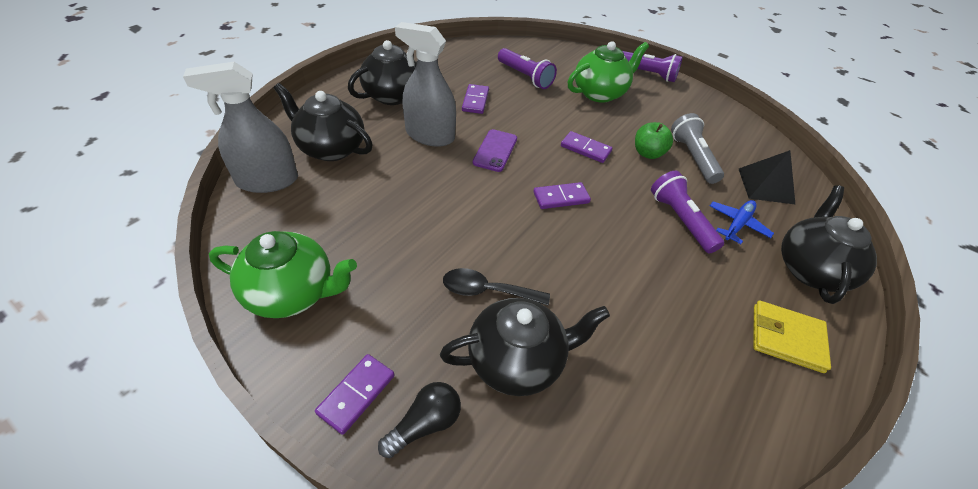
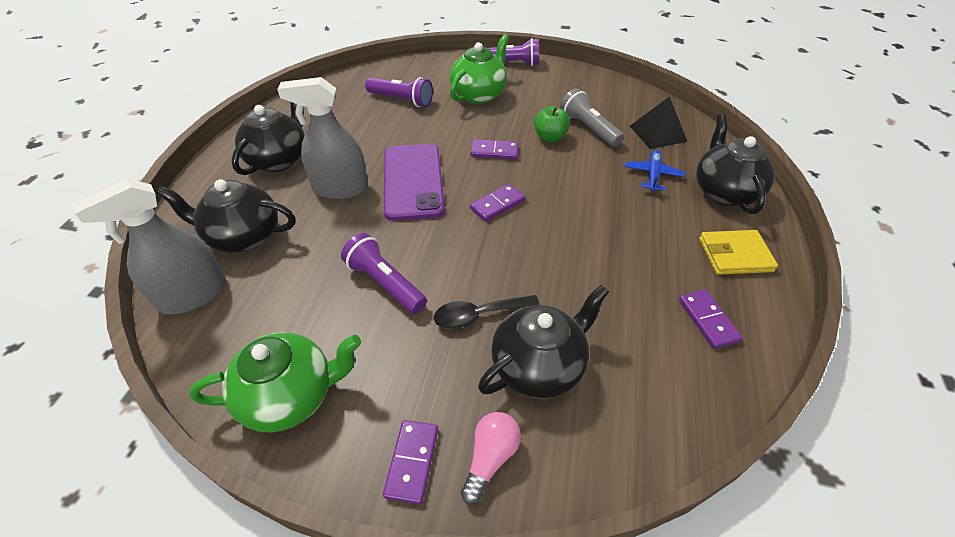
camera: 20 degrees left, 0 degrees up
(425, 424) = (490, 458): black light bulb -> pink light bulb
(475, 101) = (366, 139): purple domino -> purple domino (708, 320)
(495, 150) = (413, 181): purple phone -> purple phone, size x1.79
(681, 220) = (607, 188): purple flashlight -> purple flashlight (385, 283)

